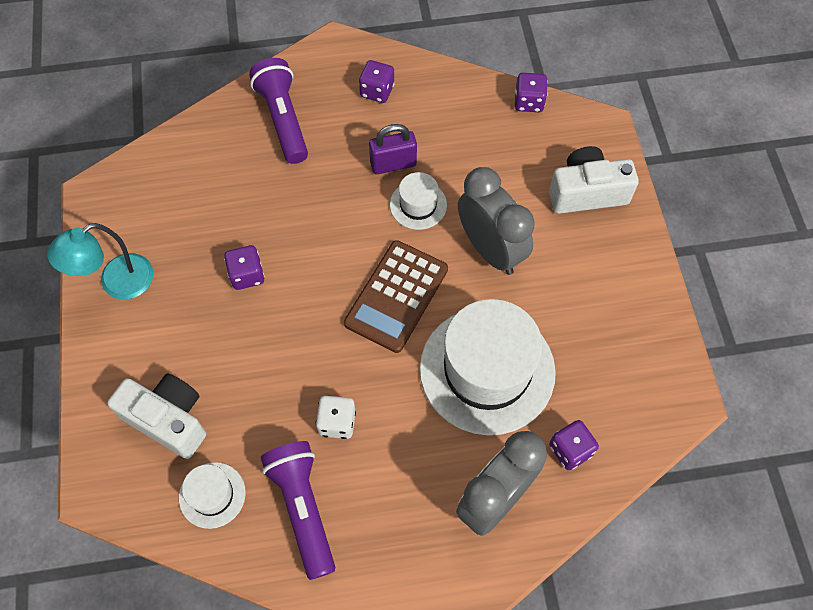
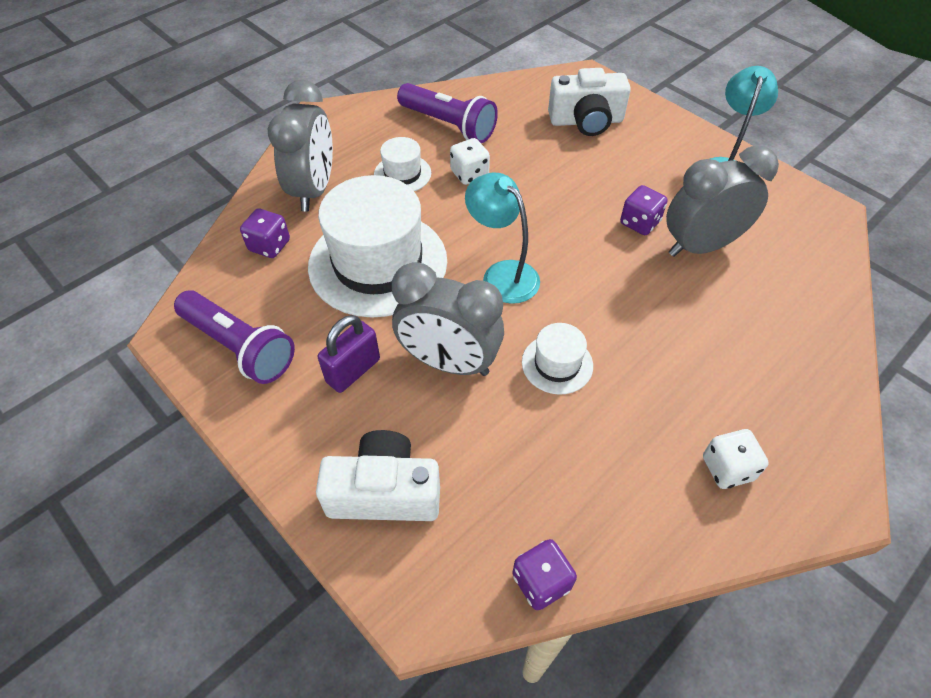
camera: 145 degrees right, 10 degrees down
(212, 495) = (514, 104): white hat -> white hat (402, 174)
(226, 226) = (700, 246): none -> grey clock
(283, 119) = (776, 369): purple flashlight -> purple flashlight (239, 347)
(377, 91) = (727, 468): purple dice -> white dice
(393, 164) = (621, 391): purple padlock -> purple padlock (353, 371)
(396, 296) = (502, 274): brown calculator -> turquoise lamp
(587, 192) = (384, 492): white camera -> white camera turned 135 degrees counterclockwise

